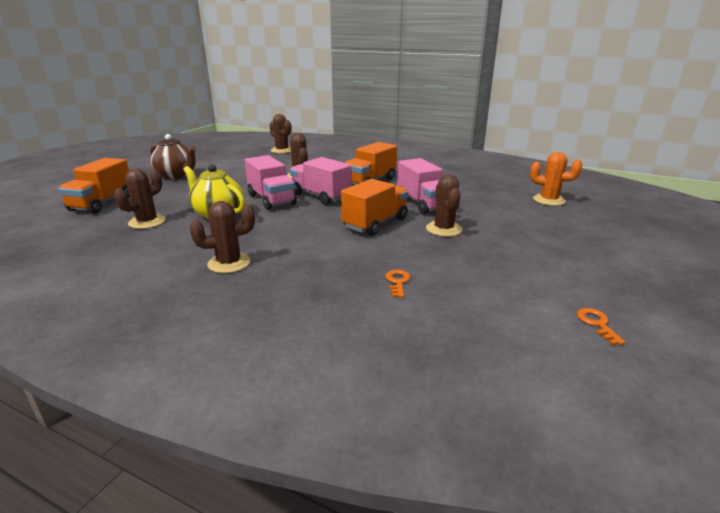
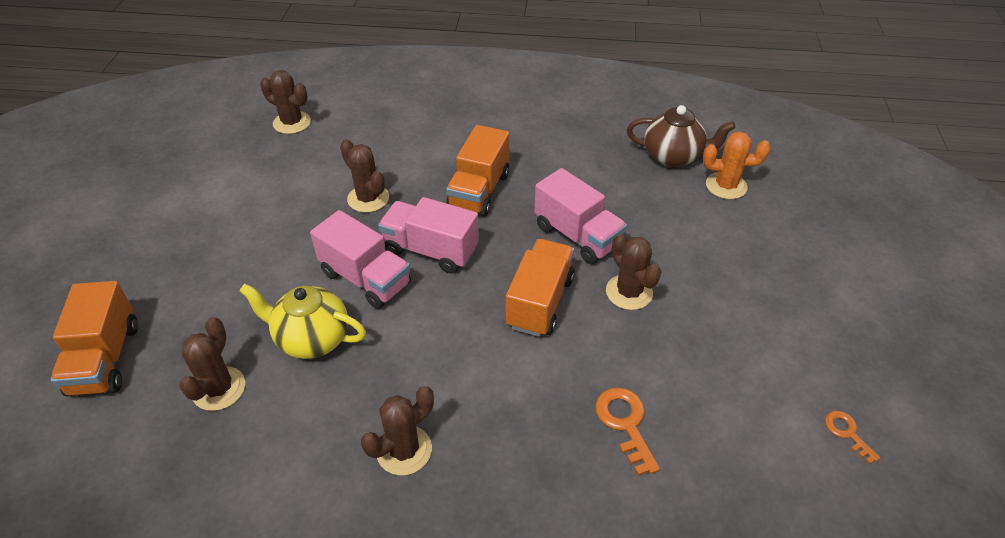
camera: 20 degrees left, 20 degrees up
(176, 176) = (168, 245): brown teapot -> brown teapot (673, 157)
(397, 282) = (625, 424): orange key -> orange key, size x1.61

